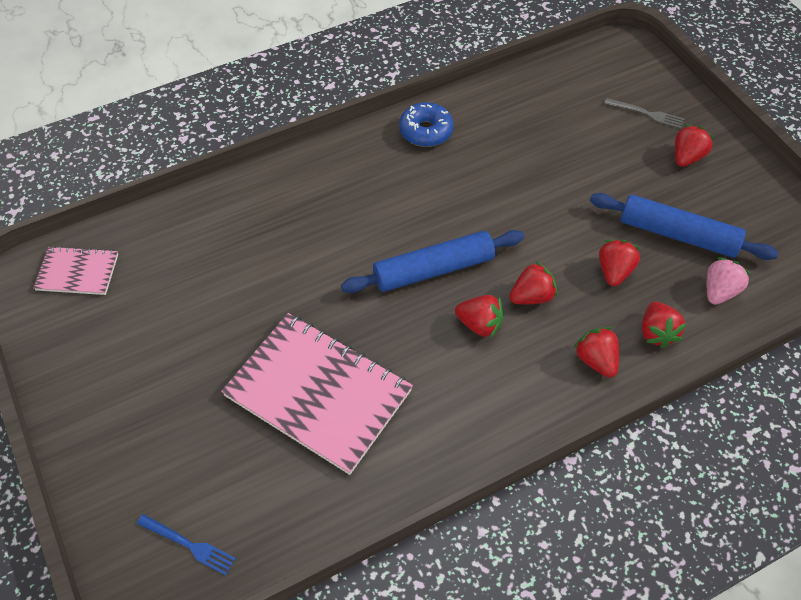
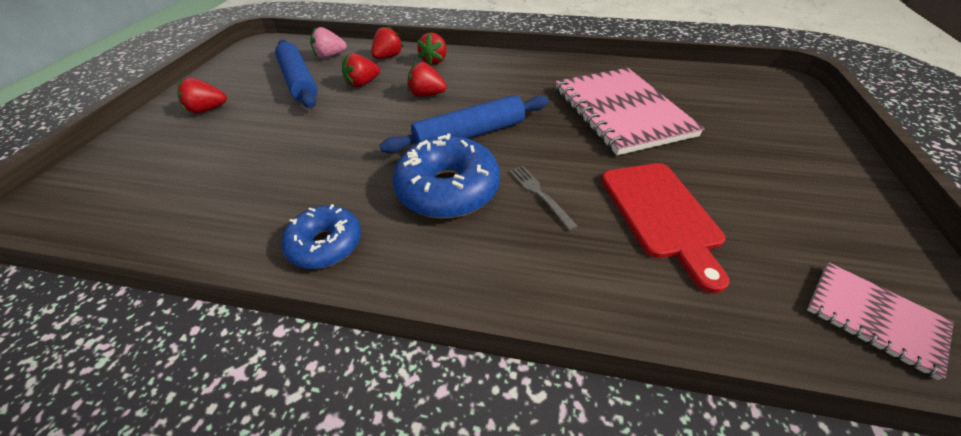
camera: 140 degrees left, 10 degrees down
(189, 545) = (748, 88): blue fork -> none
(227, 278) = (661, 214): none -> red cutting board
(394, 208) = (448, 189): none -> blue donut
(433, 269) = (469, 134): blue rolling pin -> blue rolling pin turned 45 degrees counterclockwise
(479, 324) = (476, 97): red strawberry -> none
(647, 114) = (161, 147): grey fork -> grey fork (539, 194)

